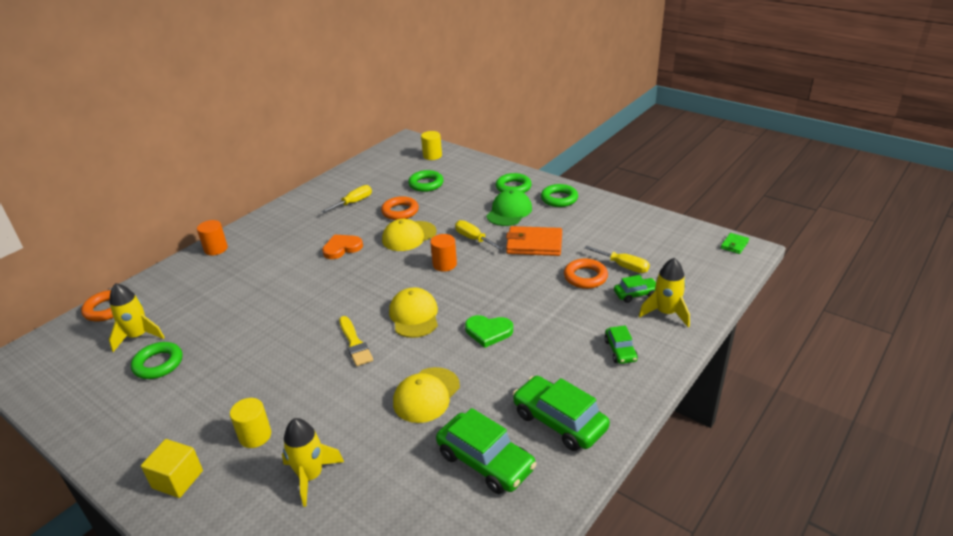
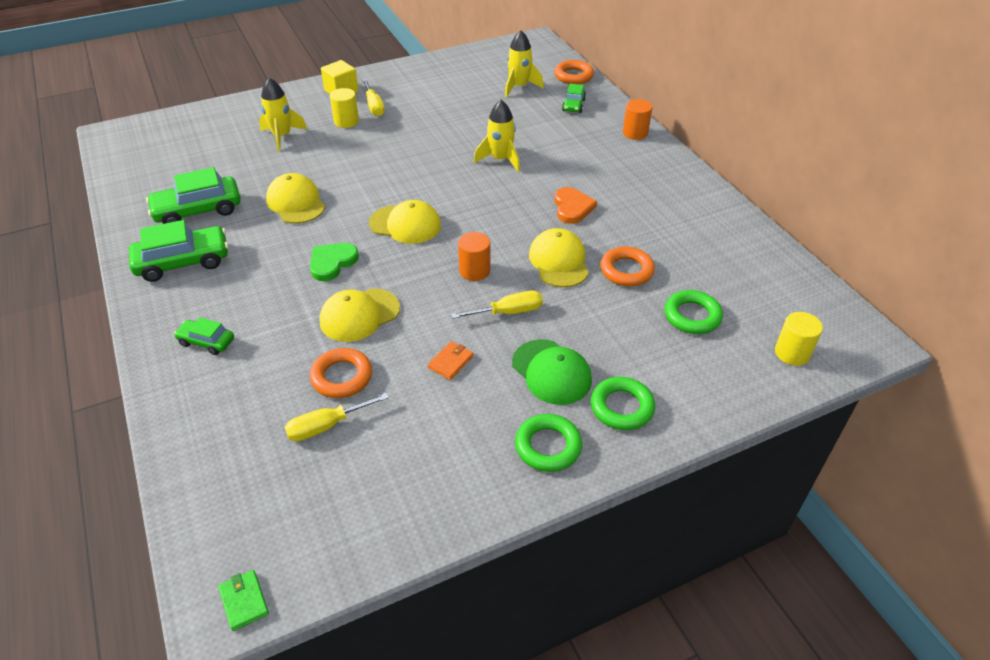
camera: 115 degrees right, 10 degrees up
(158, 364) = (473, 92): green ring -> none
(353, 203) = (678, 238): yellow screwdriver -> yellow screwdriver (374, 106)
(355, 343) = (401, 182): yellow brush -> none
(529, 294) = (359, 315): none -> yellow cap
(534, 244) = (450, 362): orange wallet -> orange wallet, size x0.49
(636, 294) = (267, 406): green car -> green car (573, 105)
(666, 313) = (211, 414): yellow rocket -> yellow rocket (500, 159)

